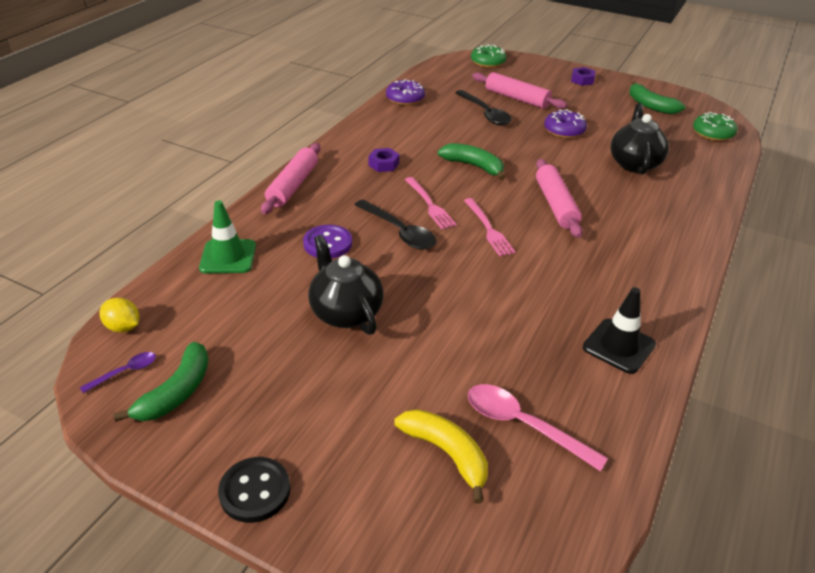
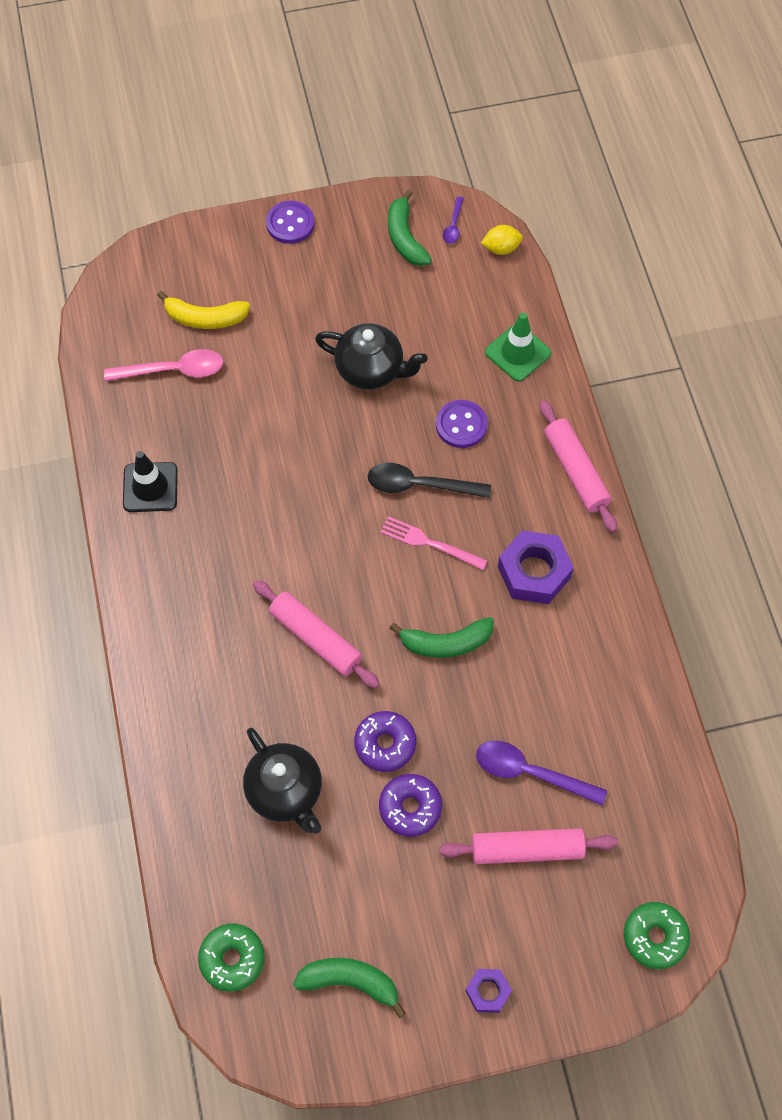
camera: 140 degrees right, 25 degrees up
(255, 491) = (290, 224): black button -> purple button
(384, 164) = (534, 572): purple nut -> purple nut, size x1.83
(405, 99) = (651, 728): purple donut -> purple donut (385, 744)
(485, 113) = (530, 772): black spoon -> purple spoon
(489, 229) = (347, 549): pink fork -> none

